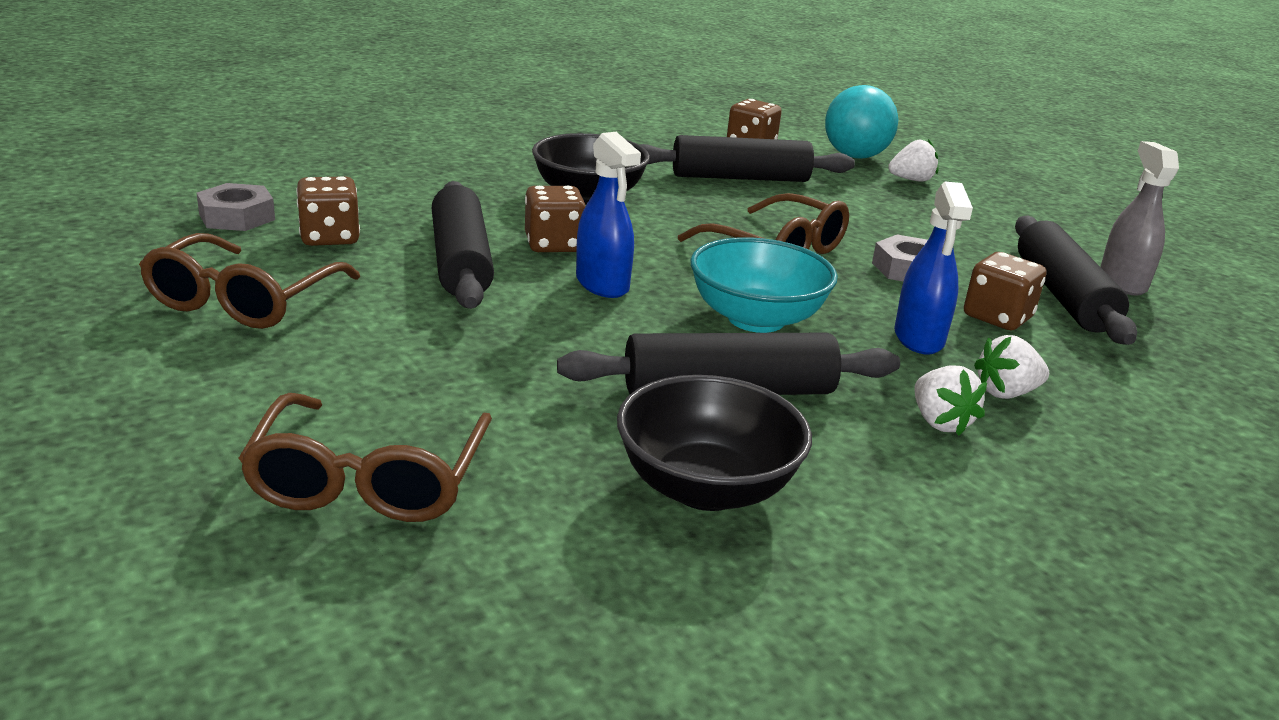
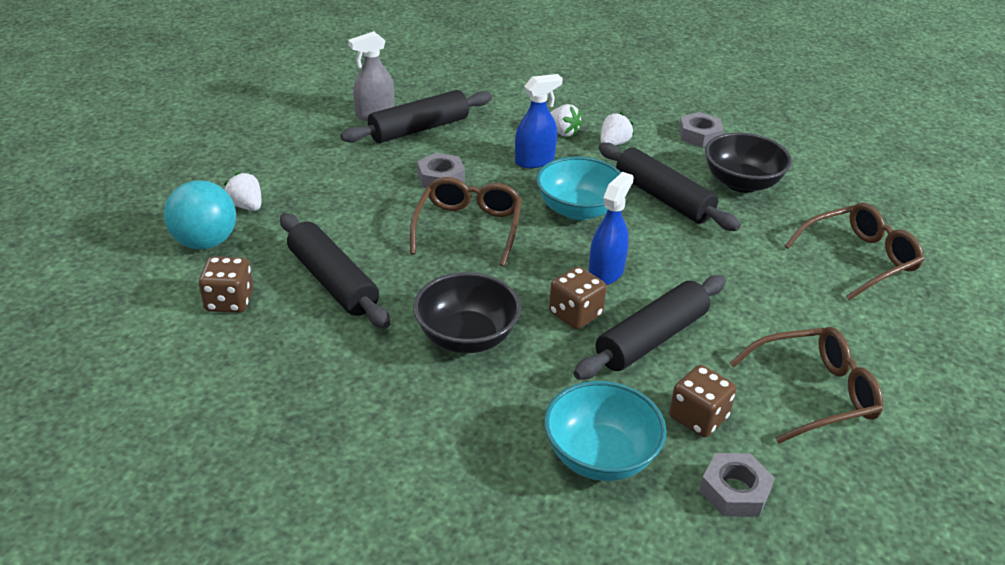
camera: 120 degrees left, 10 degrees up
(368, 191) = (600, 456): none -> turquoise bowl
(925, 534) = (699, 135): none -> grey nut
(997, 317) = (476, 143): brown dice -> none

